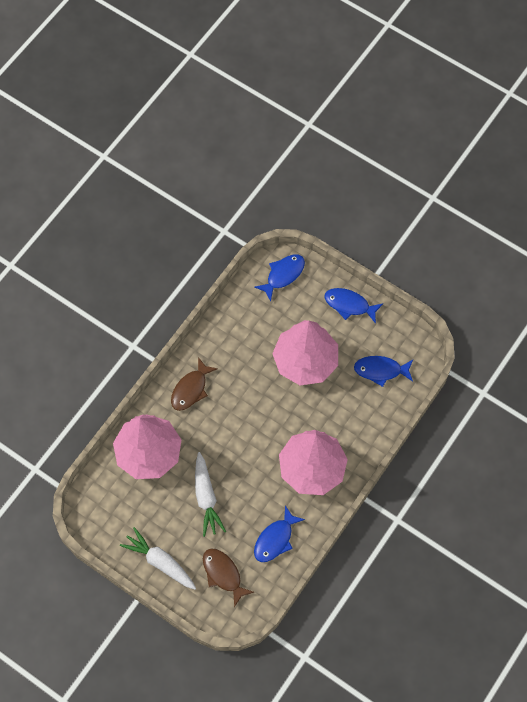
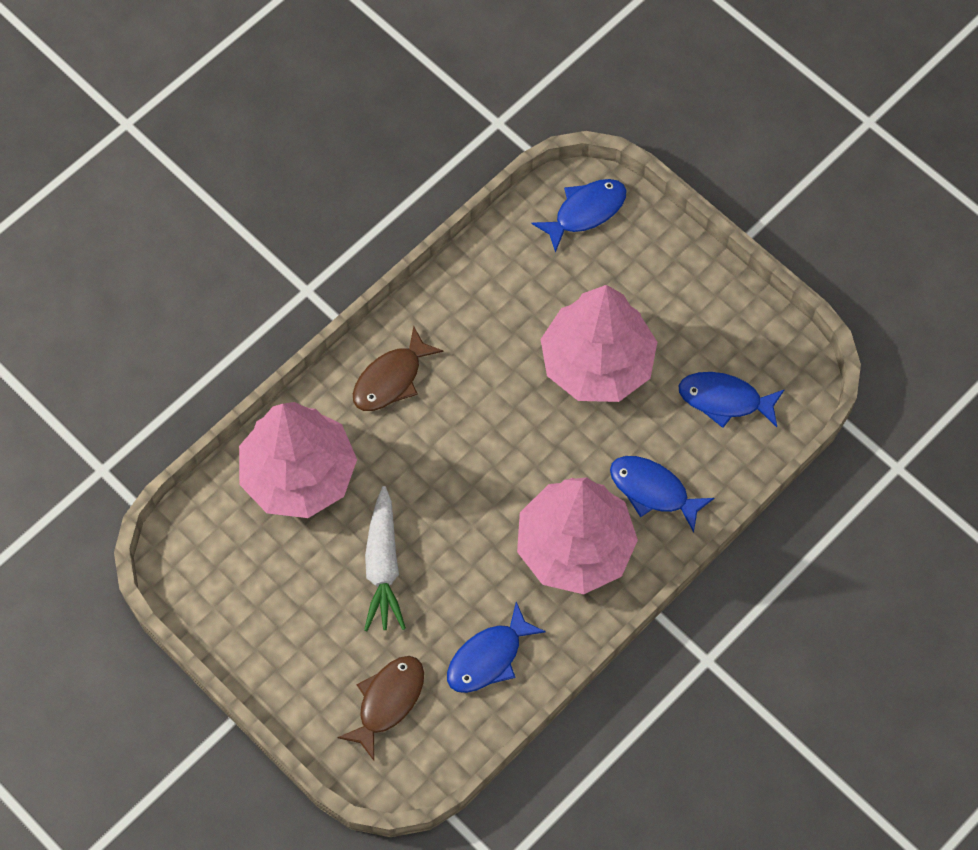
camera: 10 degrees right, 0 degrees up
(160, 562) = (283, 661): white carrot -> none
(223, 574) = (388, 701): brown fish -> brown fish turned 60 degrees clockwise
(349, 305) = (690, 280): blue fish -> blue fish (653, 490)

